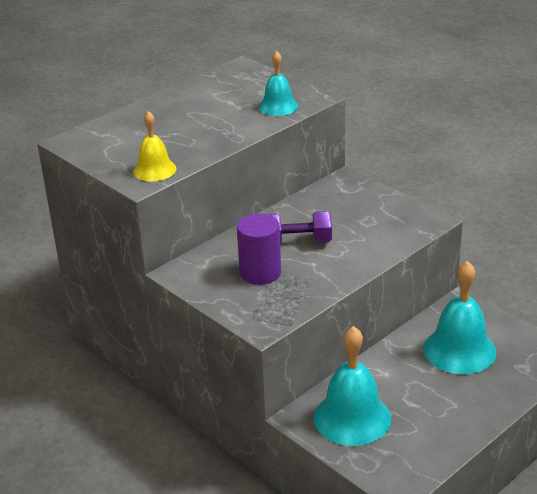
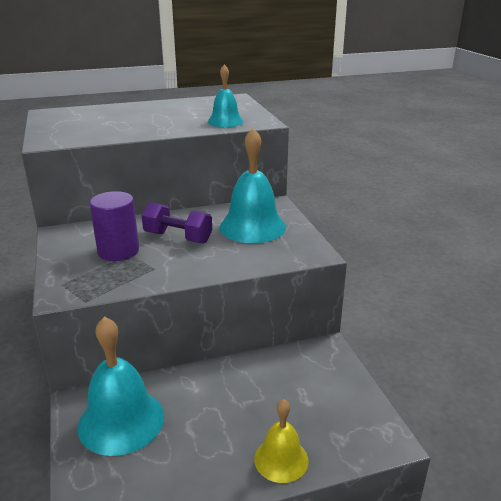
camera: 25 degrees right, 5 degrees down
(154, 170) = (69, 137): yellow bell -> yellow bell (281, 459)
(459, 350) = (287, 393): turquoise bell -> turquoise bell (252, 227)

